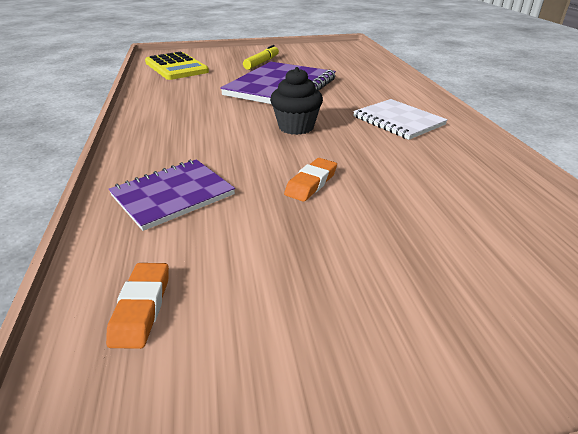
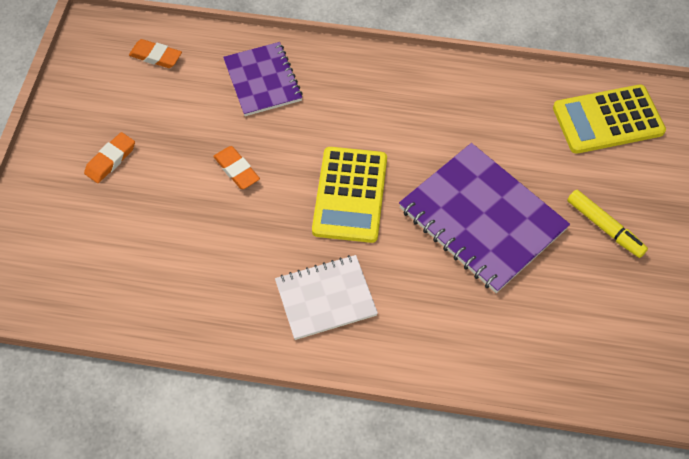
camera: 110 degrees right, 25 degrees up
(296, 127) = (350, 195): black cupcake -> yellow calculator
(373, 289) = (110, 160): none -> orange eraser

